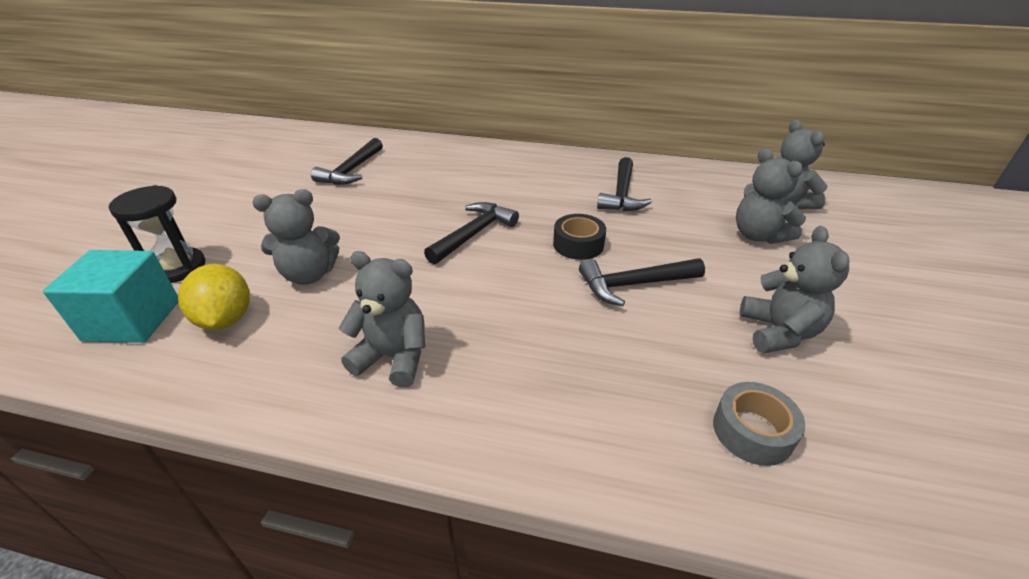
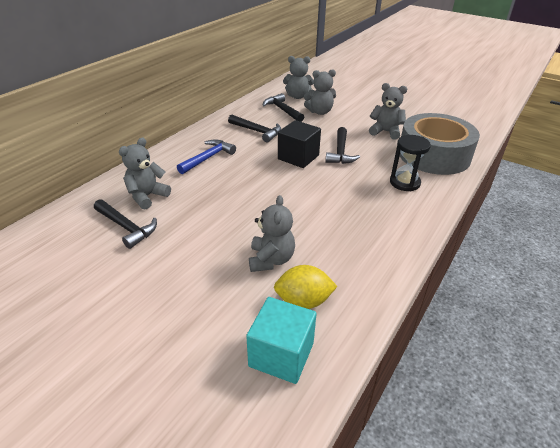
camera: 70 degrees left, 0 degrees up
(177, 268) = (219, 333): black hourglass -> black hourglass (404, 183)
(393, 357) = (366, 233): grey teddy bear -> grey teddy bear (147, 196)
(474, 234) = (265, 187): black hammer -> black hammer (282, 110)
(517, 178) = (208, 158): none -> blue hammer
(578, 244) = (298, 157): black tape -> black cube
(752, 431) = (434, 155): grey tape -> grey tape, size x2.44

